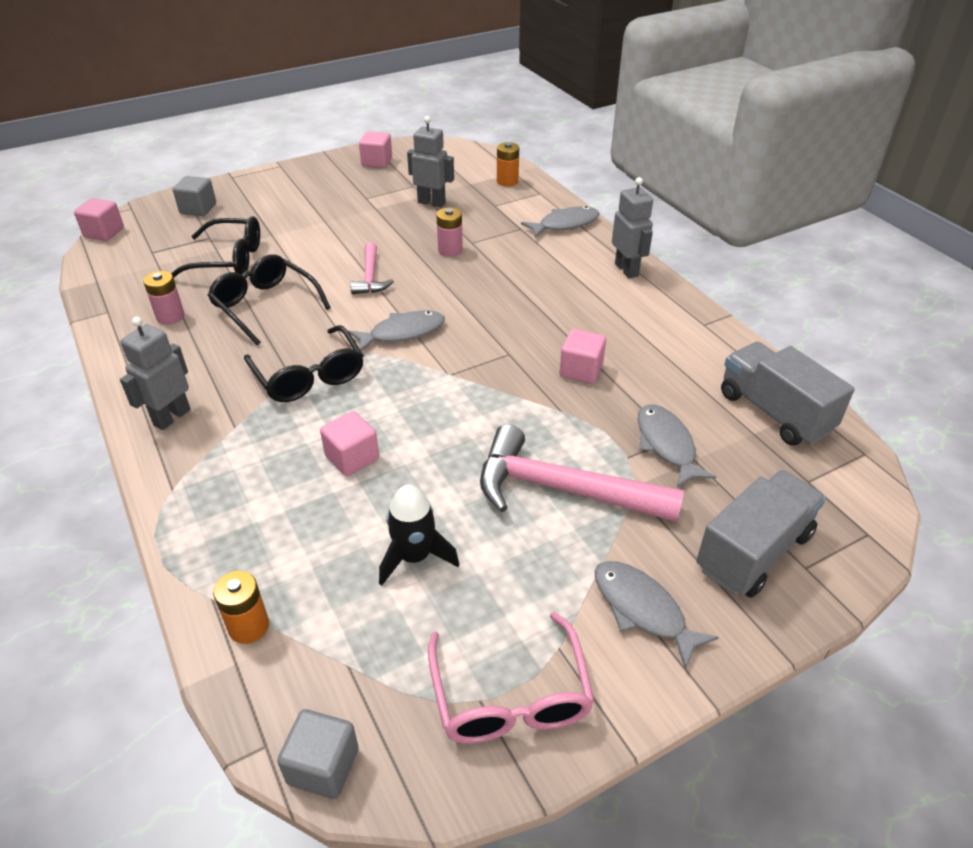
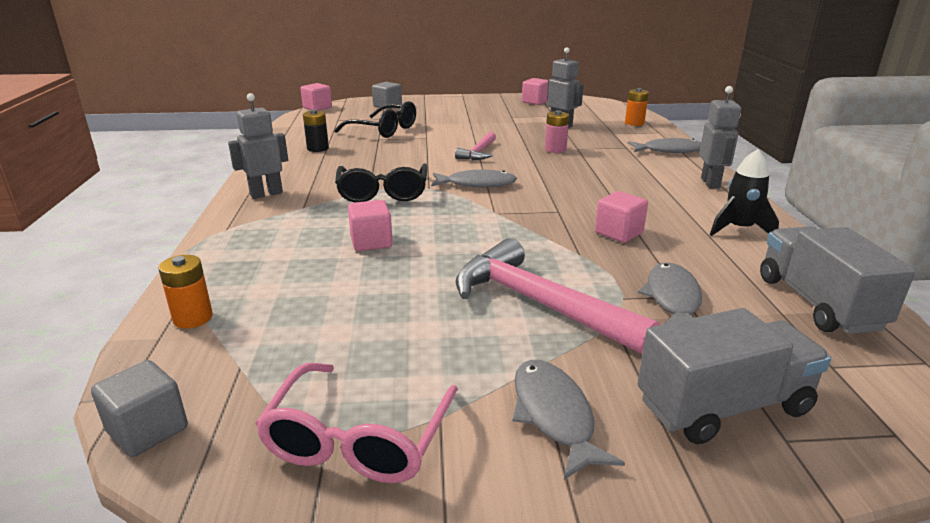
camera: 25 degrees right, 15 degrees down
(170, 317) = (318, 148): pink battery -> black battery
(265, 305) = (387, 154): black glasses -> none
(414, 557) = (364, 313): black rocket -> black rocket (739, 229)

